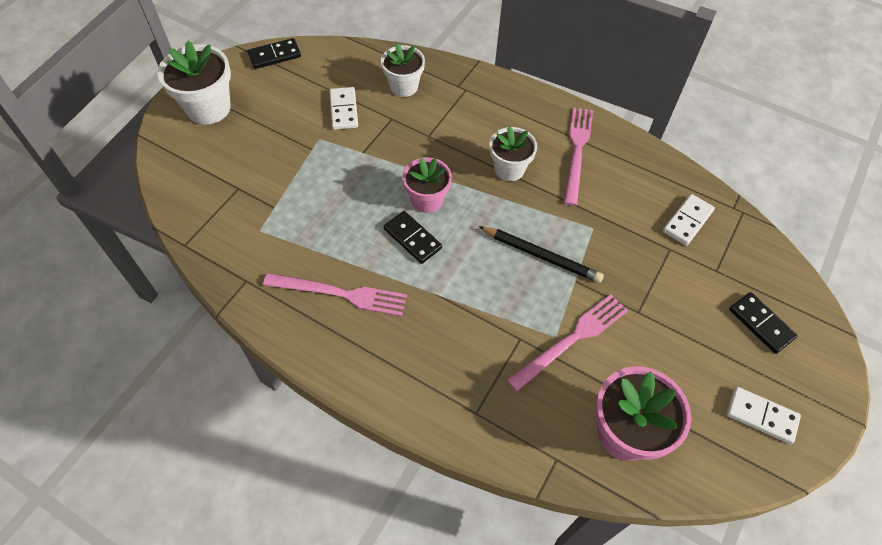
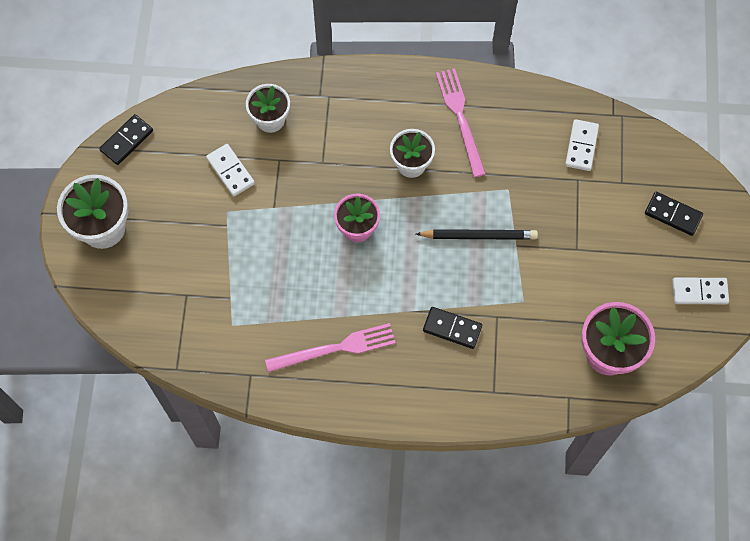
camera: 25 degrees left, 10 degrees up
(412, 239) = (365, 271): black domino -> black domino (452, 328)
(571, 339) = (536, 298): pink fork -> none

